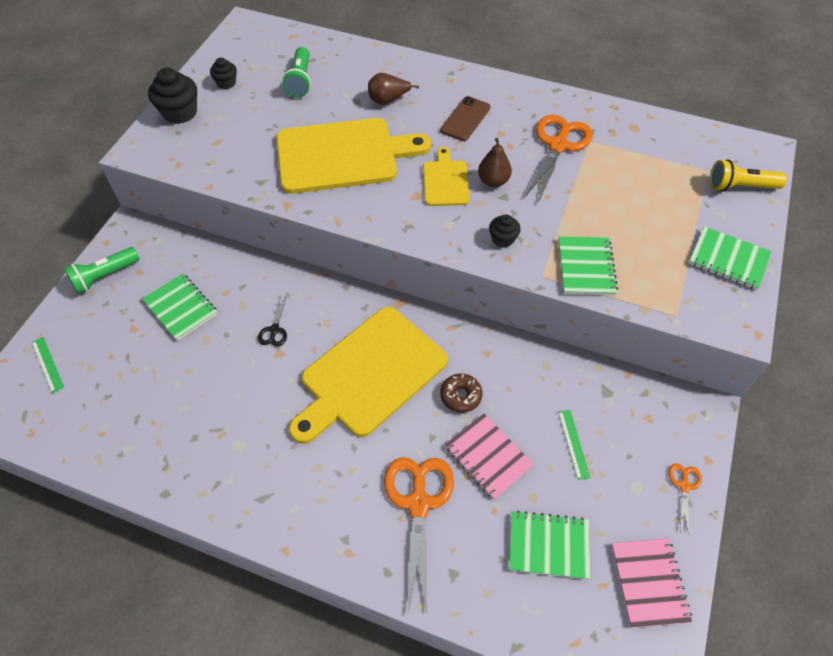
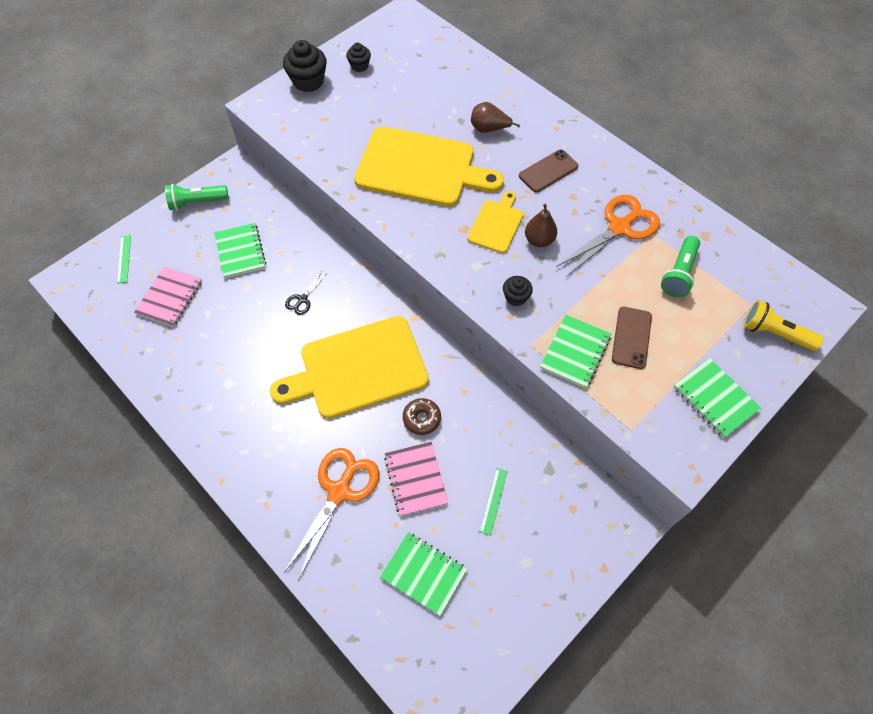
camera: 25 degrees right, 5 degrees up
(300, 80) = (422, 84): green flashlight -> green flashlight (679, 273)
(626, 235) = (631, 337): none -> brown phone
(649, 583) = (489, 643): pink notebook -> pink notebook (169, 298)
(684, 486) = (568, 580): orange scissors -> none

